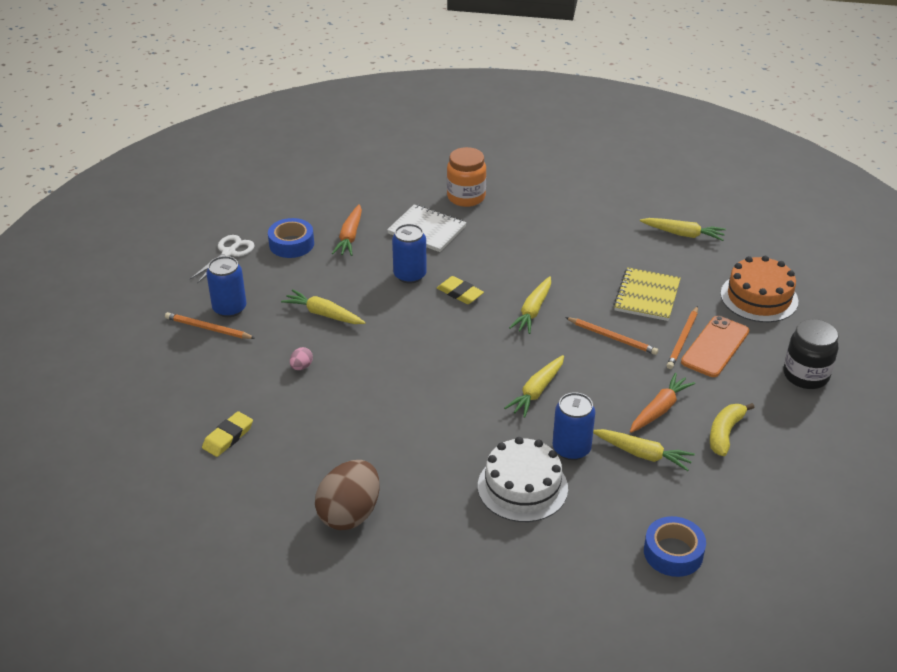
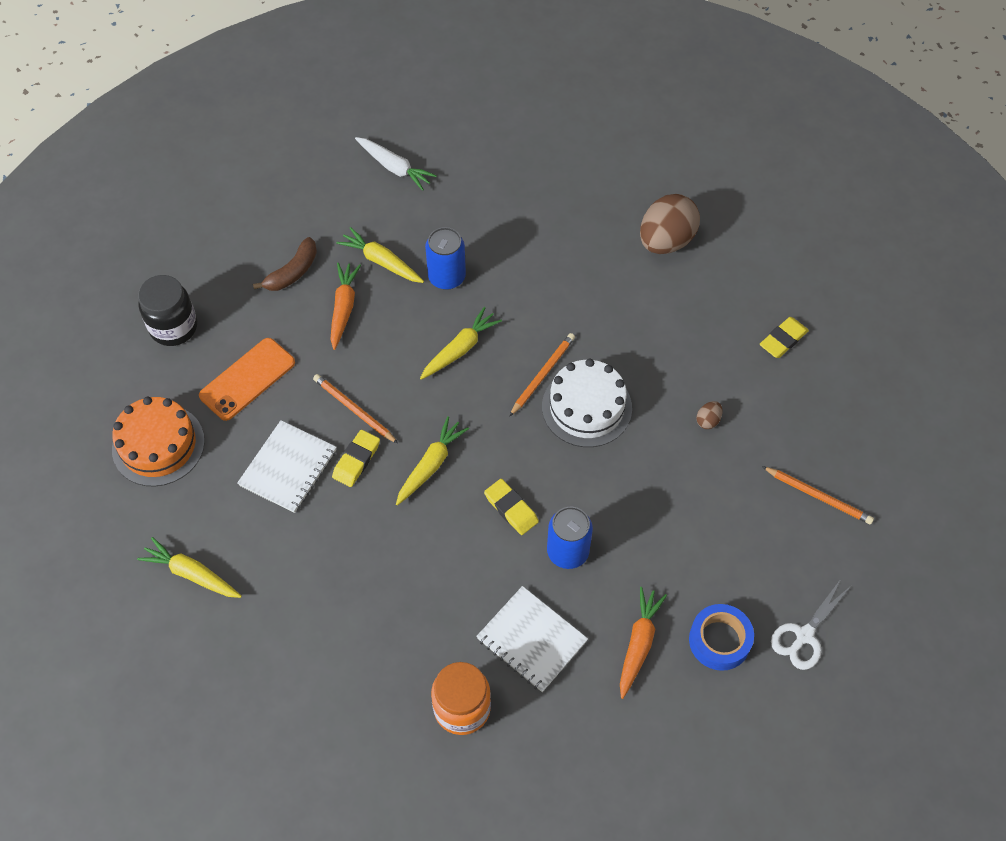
camera: 170 degrees left, 20 degrees up
(229, 308) = (795, 527): blue can -> none
(301, 367) = (708, 420): pink egg -> brown egg
(323, 314) = (680, 499): yellow carrot -> none
(522, 487) = (504, 244): white cake -> white cake (586, 407)
(594, 307) = (356, 460): none -> yellow eraser
(647, 296) = (288, 468): yellow notebook -> white notebook
(659, 409) = (343, 308): orange carrot -> orange carrot turned 135 degrees clockwise
(673, 552) = (394, 167): blue tape -> white carrot
(683, 339) = (277, 395): orange pencil -> orange pencil (542, 374)
(725, 433) = (293, 272): yellow banana -> brown banana

